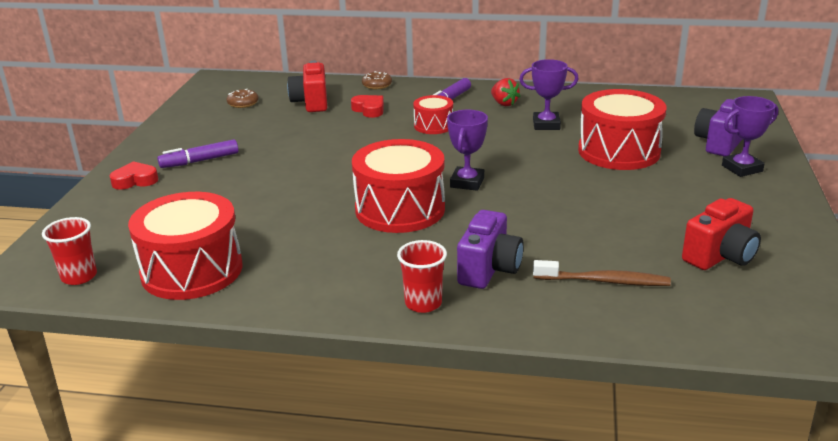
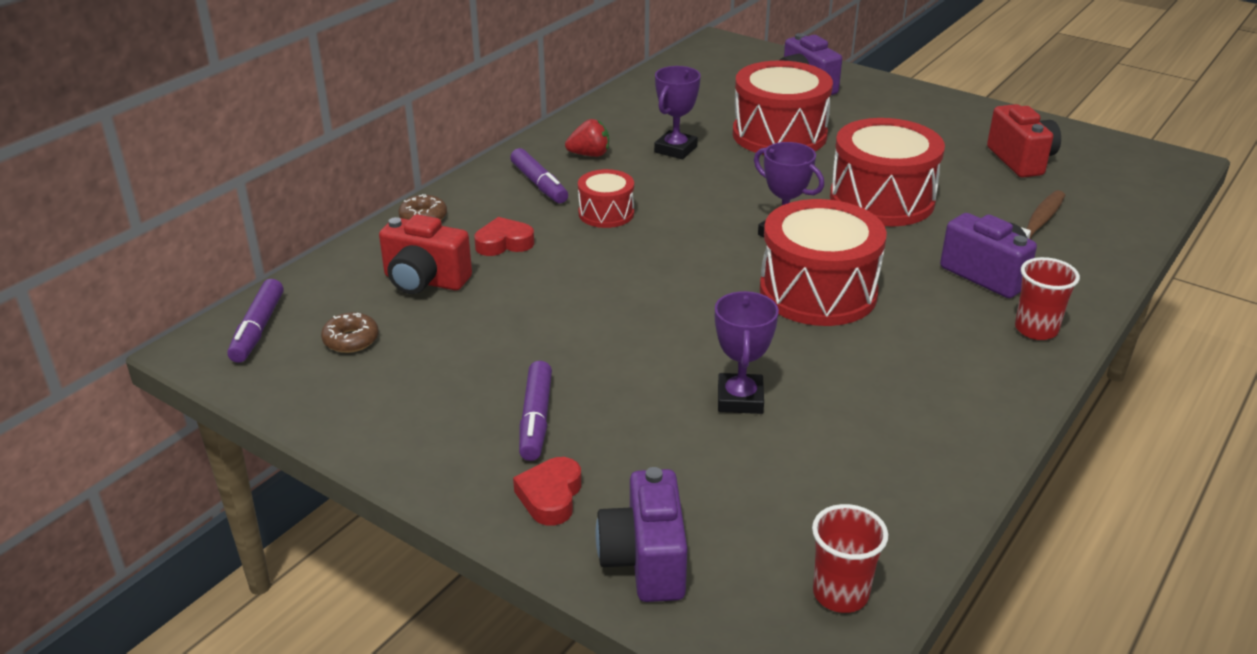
camera: 65 degrees left, 5 degrees up
(91, 216) = (645, 561): none -> purple camera
(192, 270) = (880, 480): red drum -> red drum (882, 200)
(238, 84) = (258, 329): none -> purple marker
(742, 168) = (865, 96): purple trophy -> purple trophy (740, 399)

